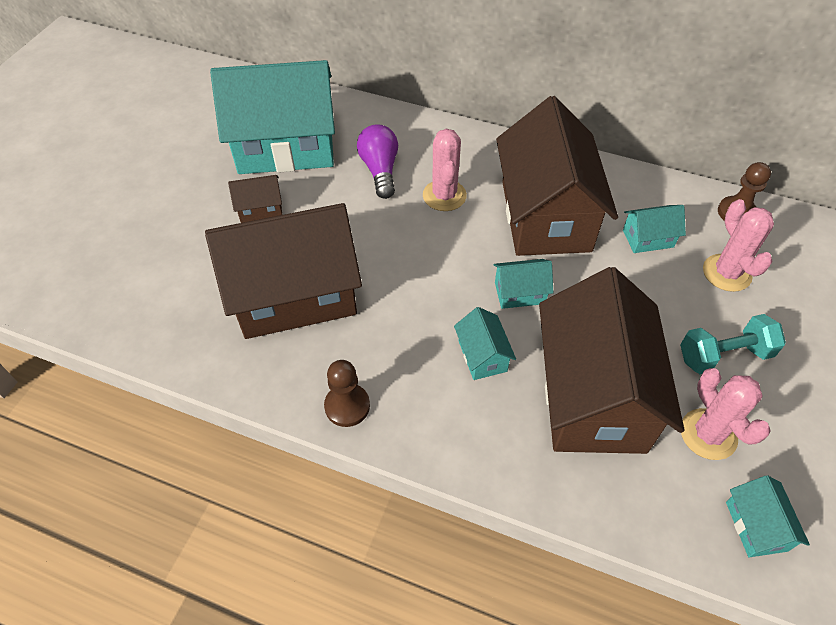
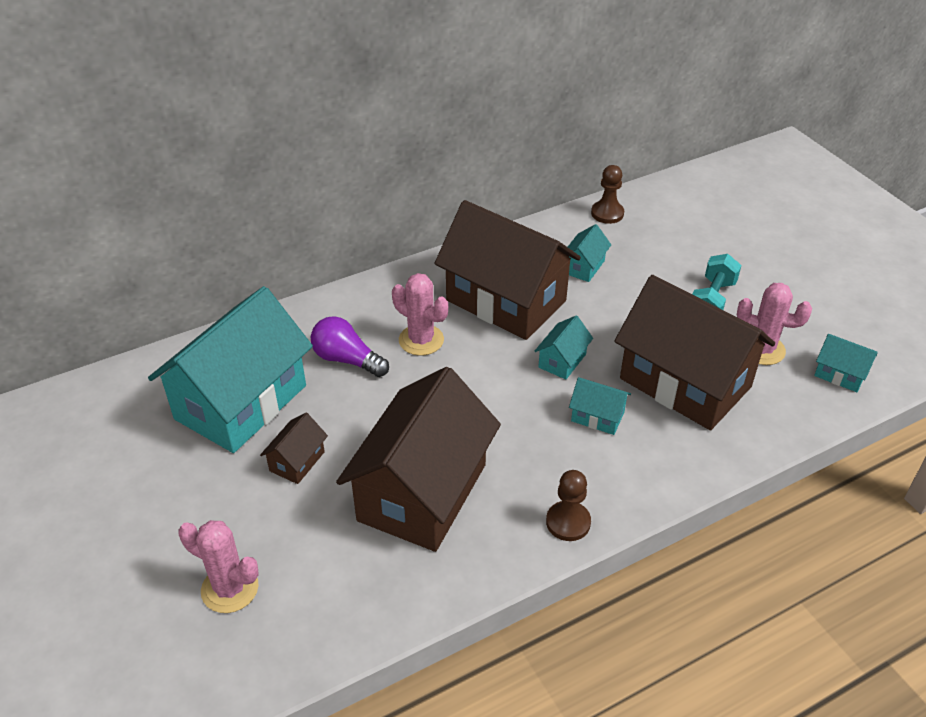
camera: 50 degrees left, 10 degrees down
(726, 273) = (650, 253): pink cactus -> pink cactus (230, 588)

